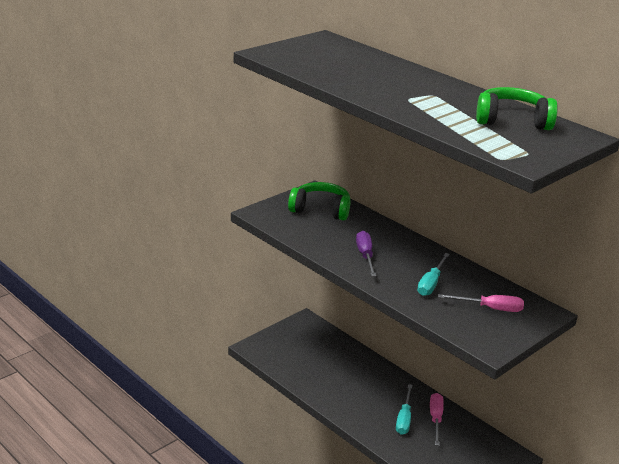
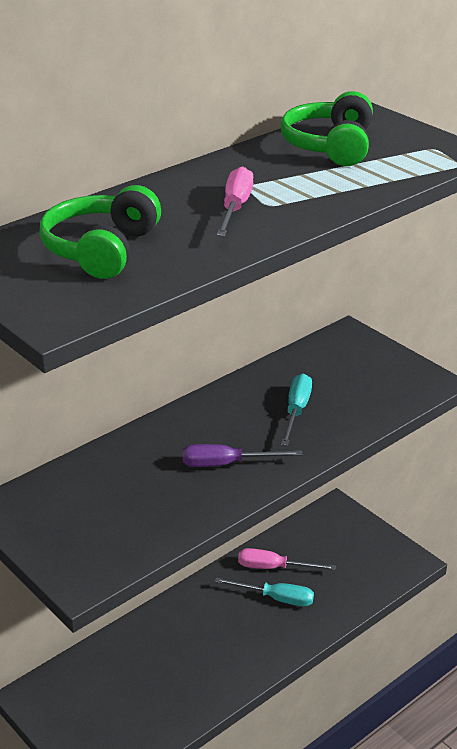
camera: 85 degrees left, 5 degrees up
(320, 210) = (76, 503): green headphones -> green headphones (101, 250)
(431, 283) = (296, 411): turquoise screwdriver -> turquoise screwdriver turned 105 degrees counterclockwise
(490, 308) = (349, 372): pink screwdriver -> pink screwdriver (235, 208)

